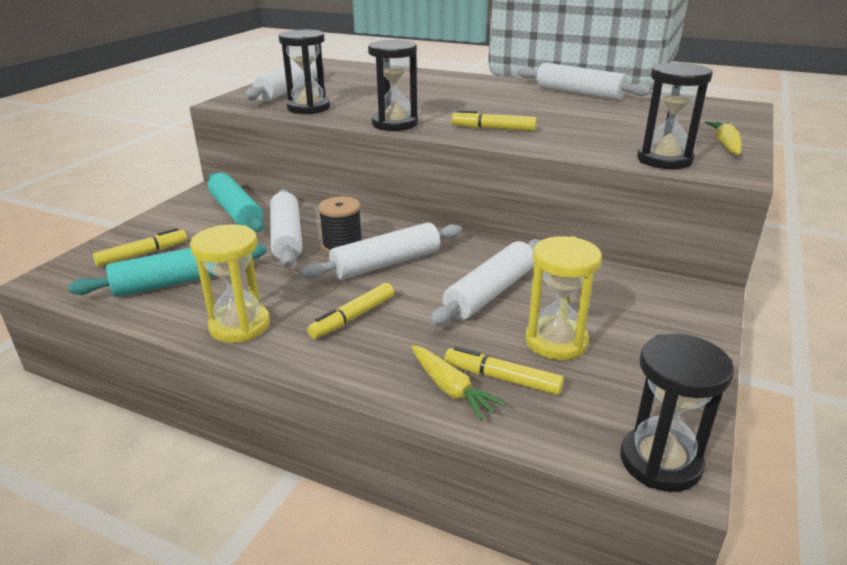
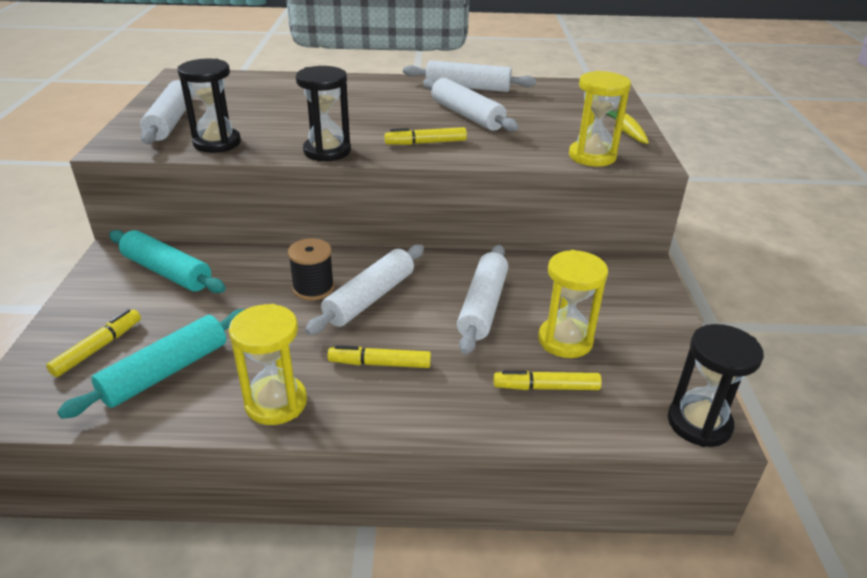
camera: 25 degrees left, 5 degrees up
(287, 237) = (248, 290): white rolling pin -> white rolling pin (467, 115)
(353, 317) = (380, 363): yellow marker -> yellow marker turned 75 degrees clockwise
(451, 389) = (513, 410): yellow carrot -> none
(664, 160) = (592, 156): black hourglass -> yellow hourglass

